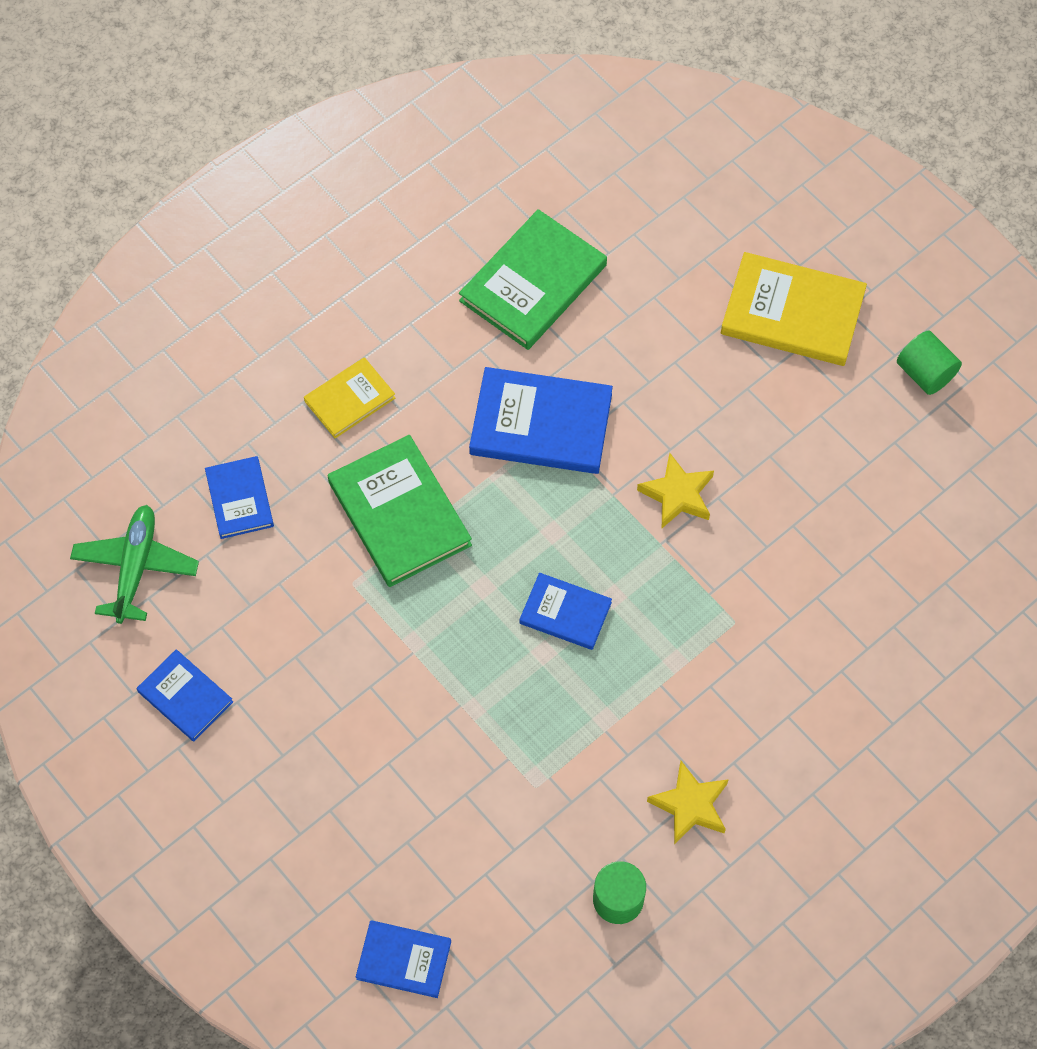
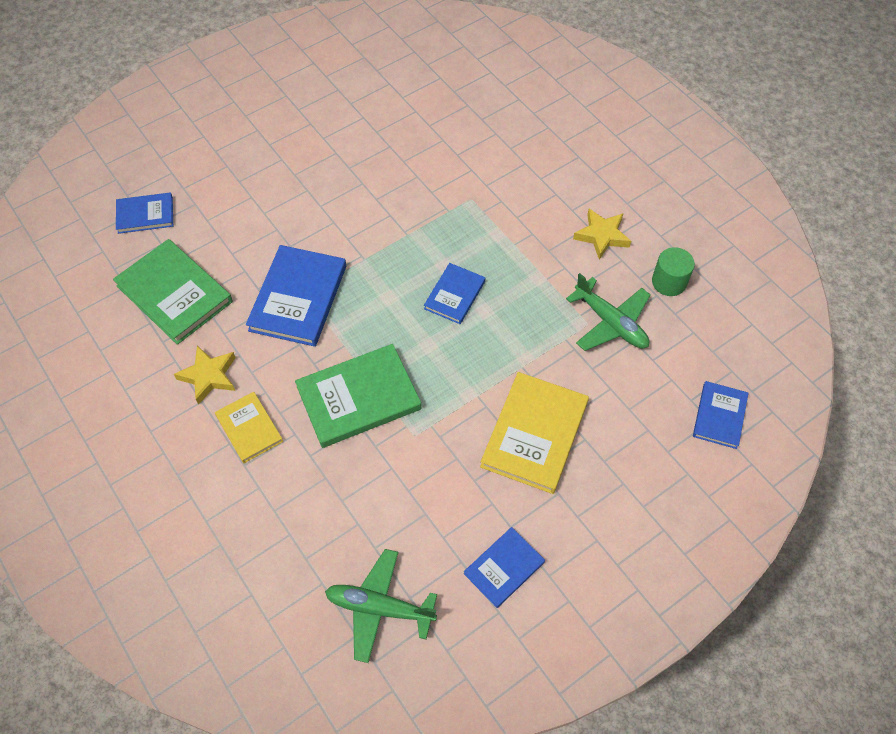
camera: 85 degrees left, 5 degrees down
(239, 499) = (326, 518): blue book -> blue book (145, 215)
(540, 818) = (610, 323): none -> green plane
(677, 494) = (370, 221): yellow star -> yellow star (209, 376)
(792, 312) = (240, 143): yellow book -> yellow book (534, 434)
(925, 373) = (303, 82): green cylinder -> none

